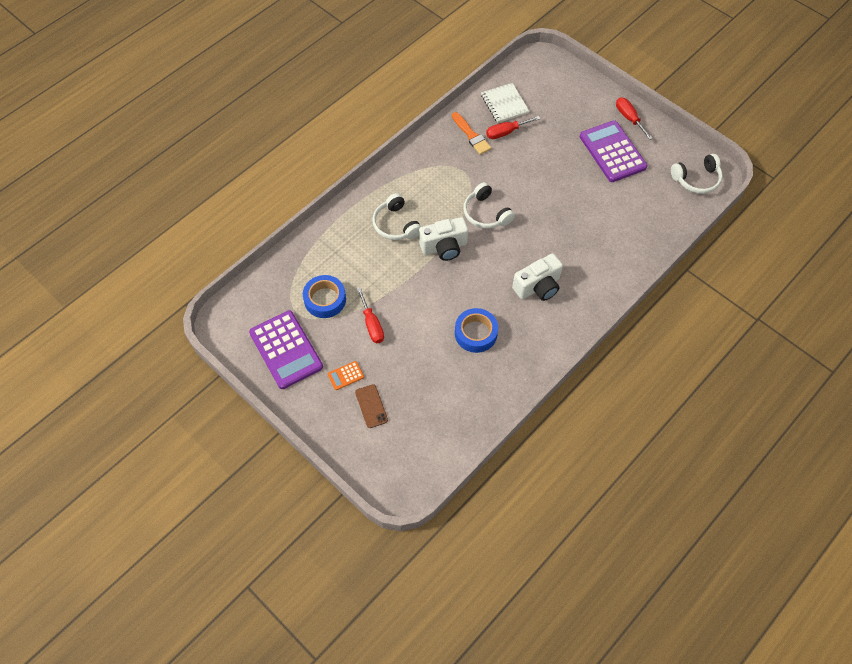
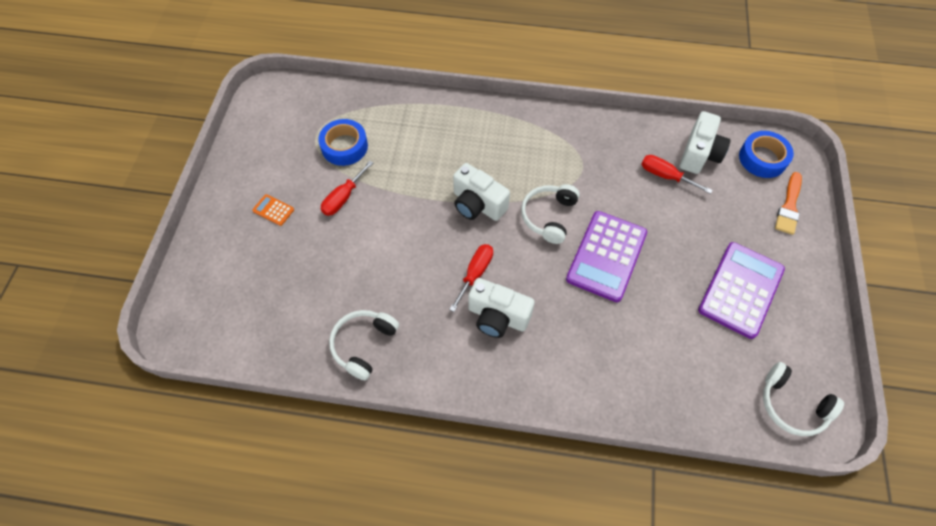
camera: 55 degrees right, 0 degrees up
(286, 350) = (271, 150): purple calculator -> purple calculator (606, 256)
(371, 406) = (253, 250): brown phone -> none
(396, 224) = (471, 151): white headphones -> white headphones (363, 345)
(471, 135) = (632, 149): orange brush -> orange brush (789, 206)
(476, 333) = (396, 291): blue tape -> blue tape (762, 158)
(504, 104) = (699, 154): white notebook -> white camera
(629, 118) = (804, 280): red screwdriver -> red screwdriver (475, 273)

